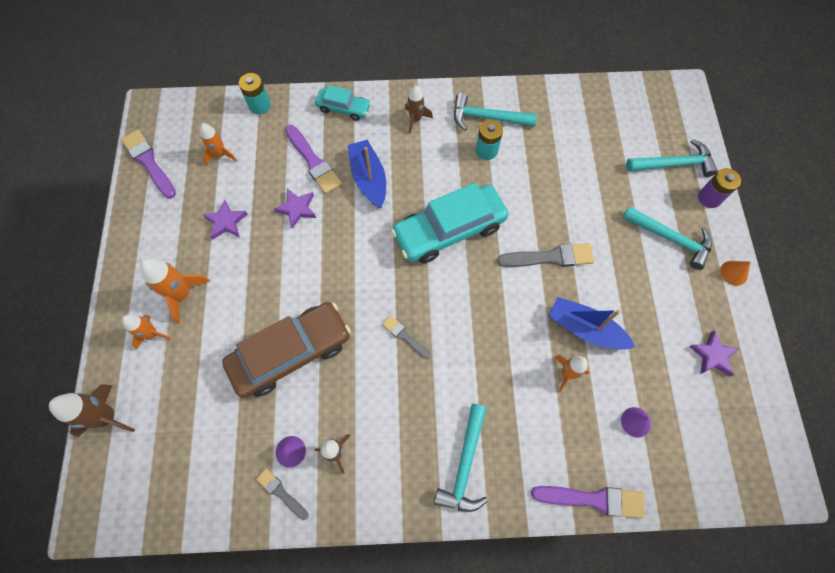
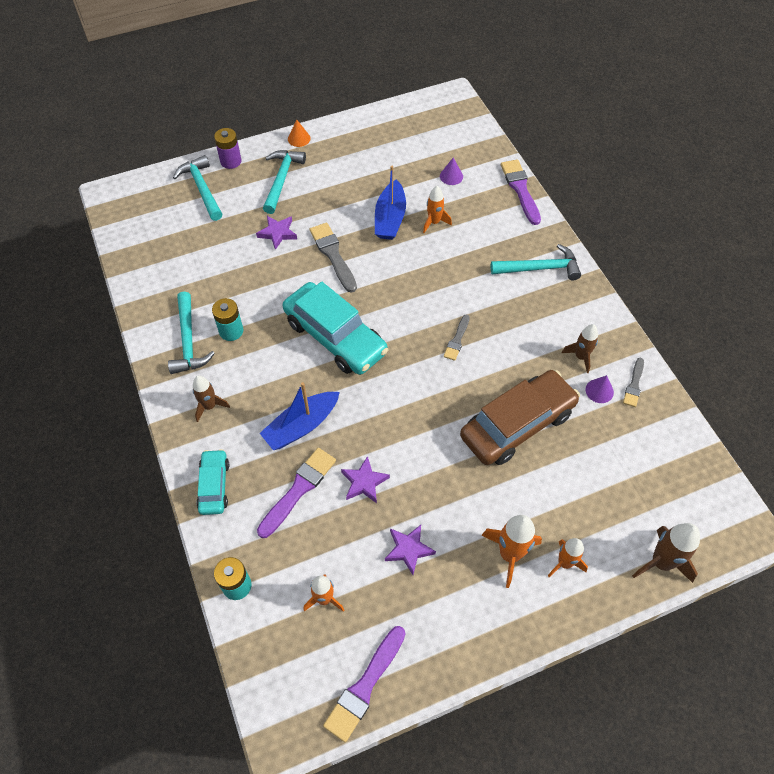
camera: 110 degrees left, 10 degrees down
(291, 353) = (517, 425): brown car -> brown car turned 105 degrees clockwise
(712, 355) = (376, 142): purple star -> purple star (278, 233)

